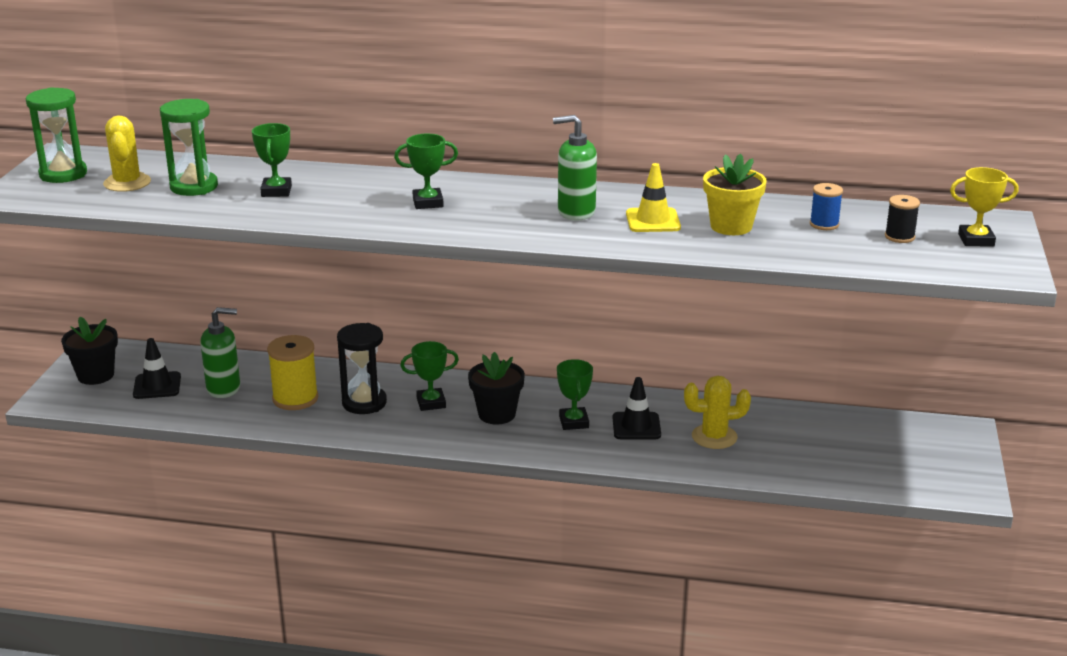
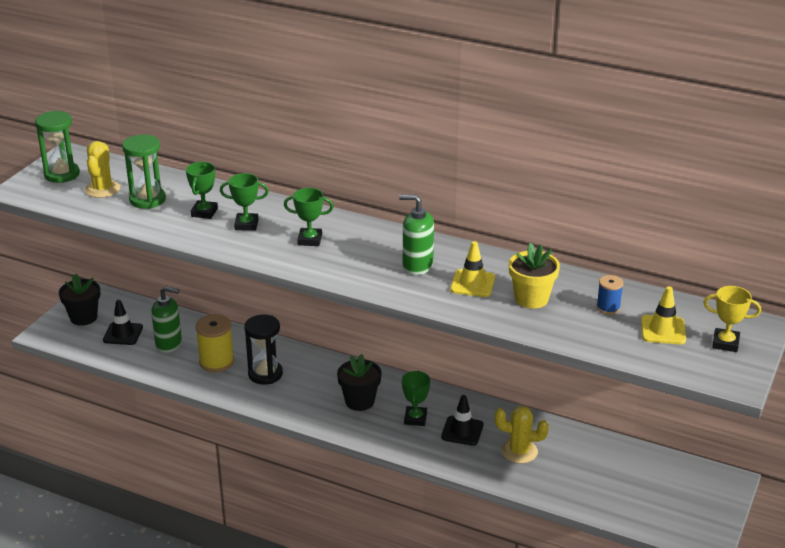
camera: 15 degrees right, 5 degrees up
(431, 403) = (314, 382): green trophy -> green trophy (246, 225)
(899, 237) = (663, 330): black spool -> yellow traffic cone

